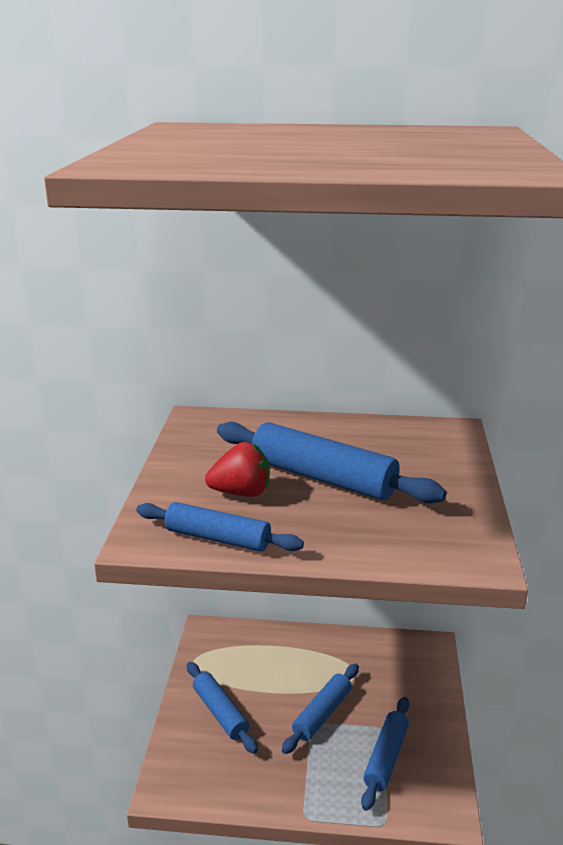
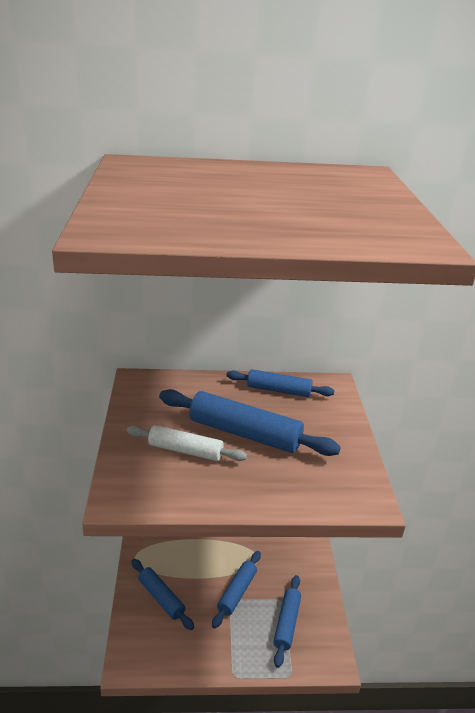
camera: 10 degrees left, 5 degrees up
(217, 538) = (175, 494): blue rolling pin -> blue rolling pin (279, 390)
(241, 493) = (185, 450): red strawberry -> white rolling pin

